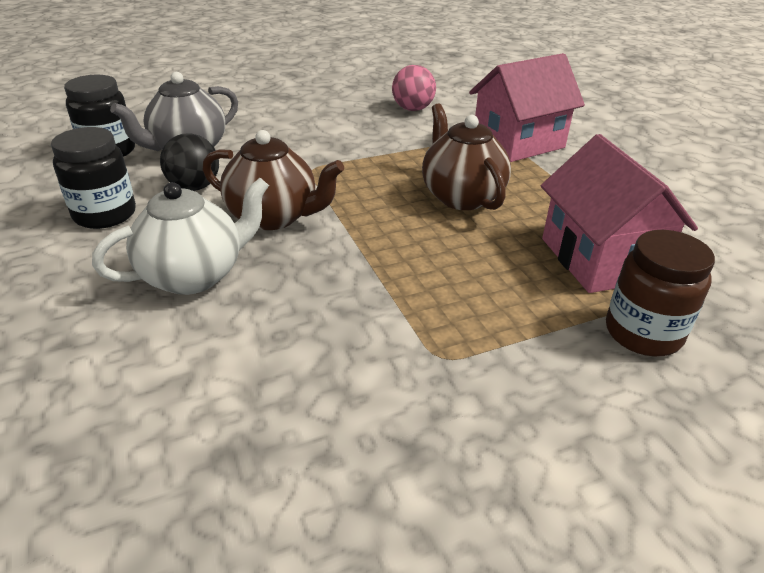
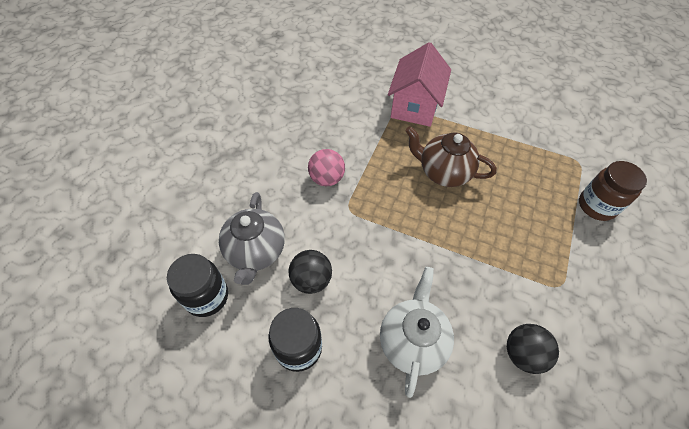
camera: 45 degrees left, 20 degrees up
(274, 217) = (386, 264): brown teapot -> none
(281, 368) = (523, 354): none -> black ball
(412, 109) = (328, 111): pink ball -> pink ball (326, 178)
(599, 259) = (539, 172): pink house -> none

